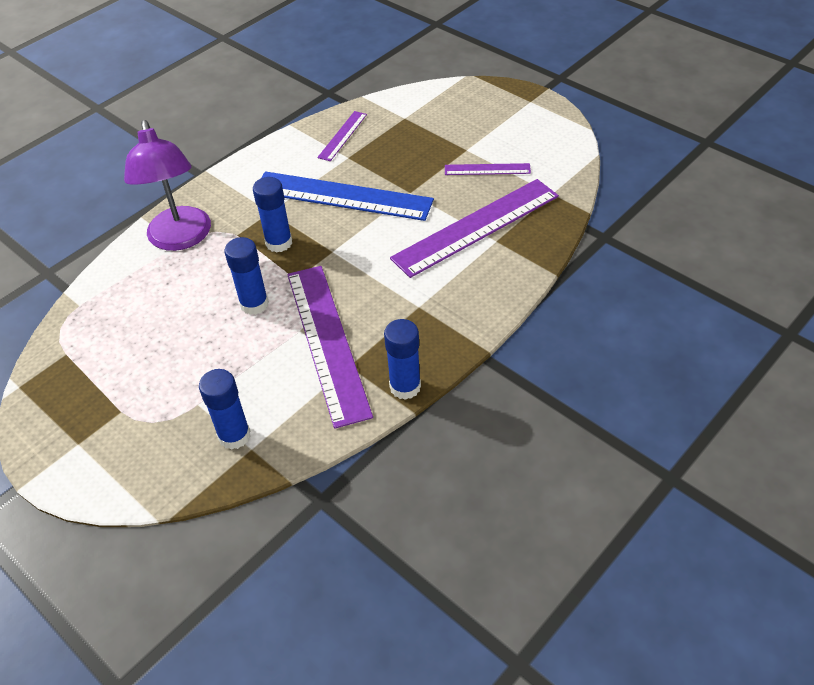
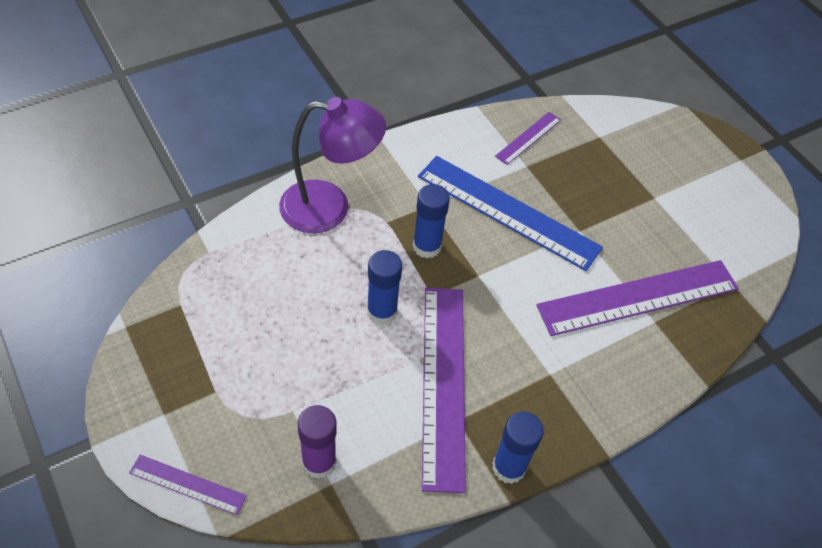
camera: 10 degrees right, 5 degrees up
(181, 238) = (330, 208): purple lamp -> purple lamp turned 90 degrees counterclockwise
(234, 436) = (319, 462): blue glue stick -> purple glue stick
(487, 169) = (670, 230): purple ruler -> purple ruler (187, 484)

